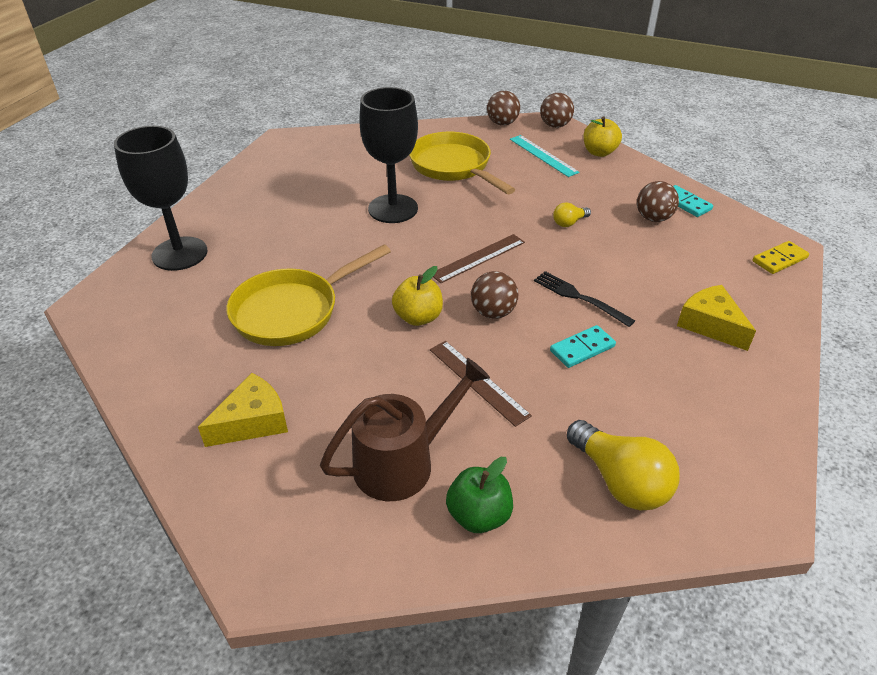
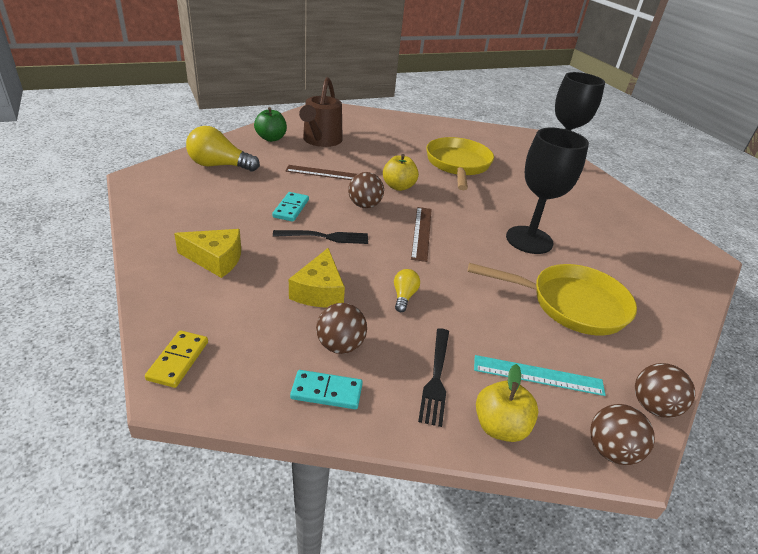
camera: 130 degrees right, 5 degrees down
(253, 421) = (395, 131): yellow cheese -> yellow cheese (319, 291)
(608, 180) = (436, 378): none -> black fork

